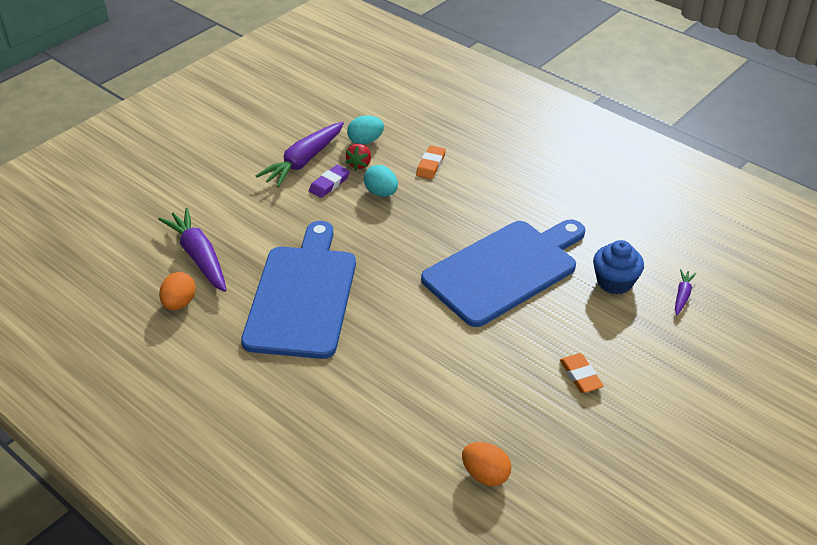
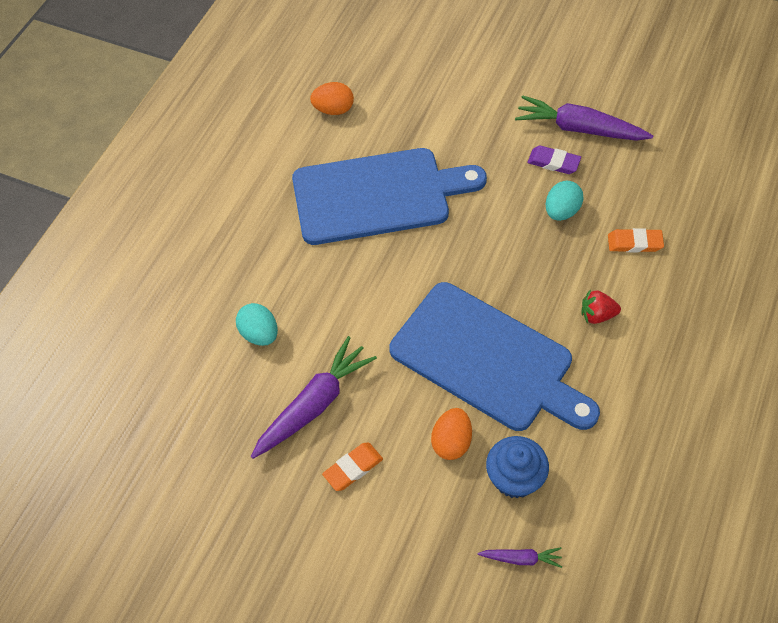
camera: 75 degrees right, 15 degrees up
(199, 257) = (398, 100): purple carrot -> purple carrot (314, 404)
(359, 164) = (600, 178): red strawberry -> red strawberry (597, 315)
(365, 141) = (644, 170): turquoise egg -> turquoise egg (259, 334)
(485, 475) = (200, 408): orange egg -> orange egg (451, 442)

